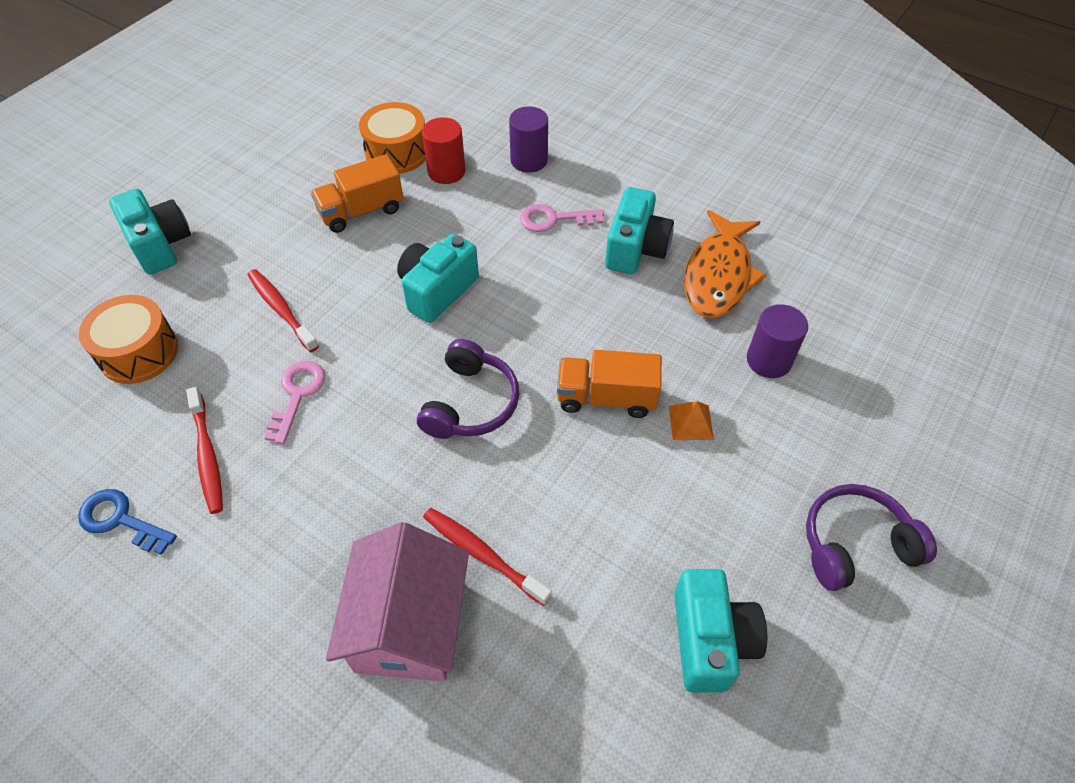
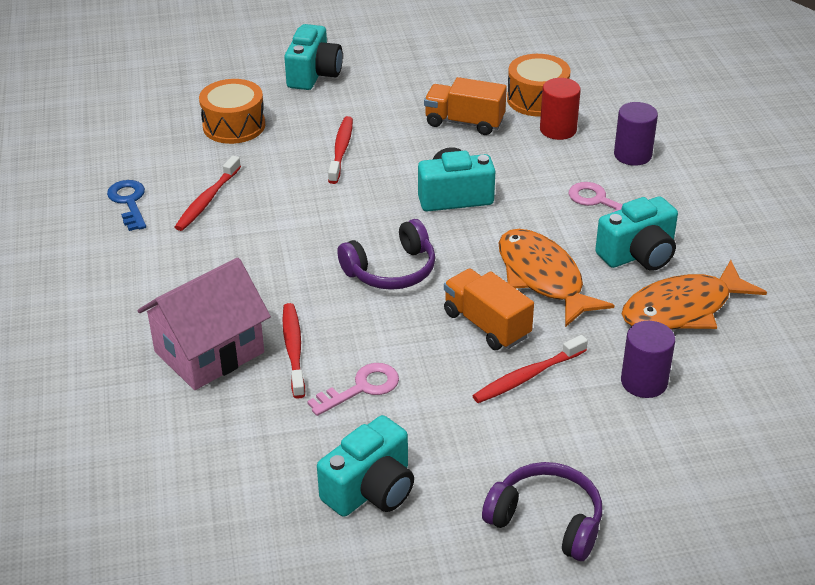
camera: 45 degrees right, 15 degrees down
(297, 395) = (293, 201): pink key -> pink key (361, 388)
(595, 320) = (542, 278): none -> orange fish
(690, 422) = (527, 376): orange pyramid -> red toothbrush

